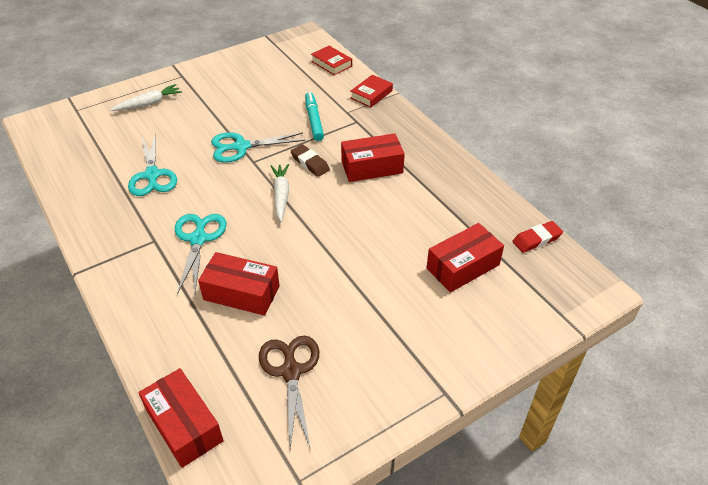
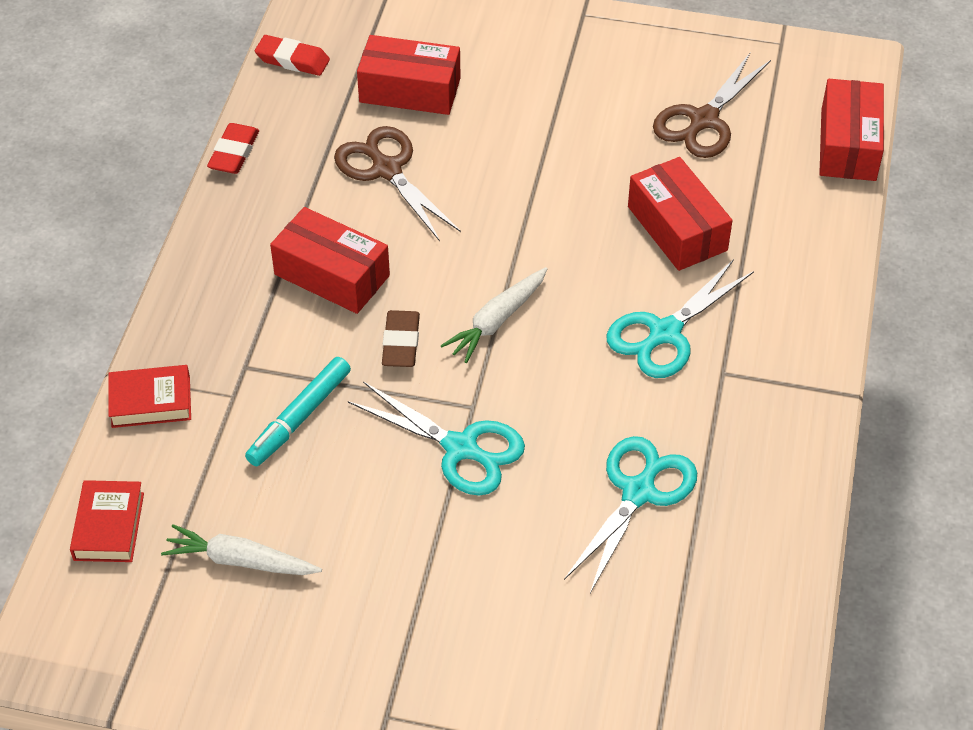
camera: 135 degrees left, 5 degrees up
(149, 103) = (511, 678): white carrot -> white carrot (240, 560)
(414, 221) = (387, 170): none -> brown scissors
(485, 182) = (234, 153): none -> red eraser

